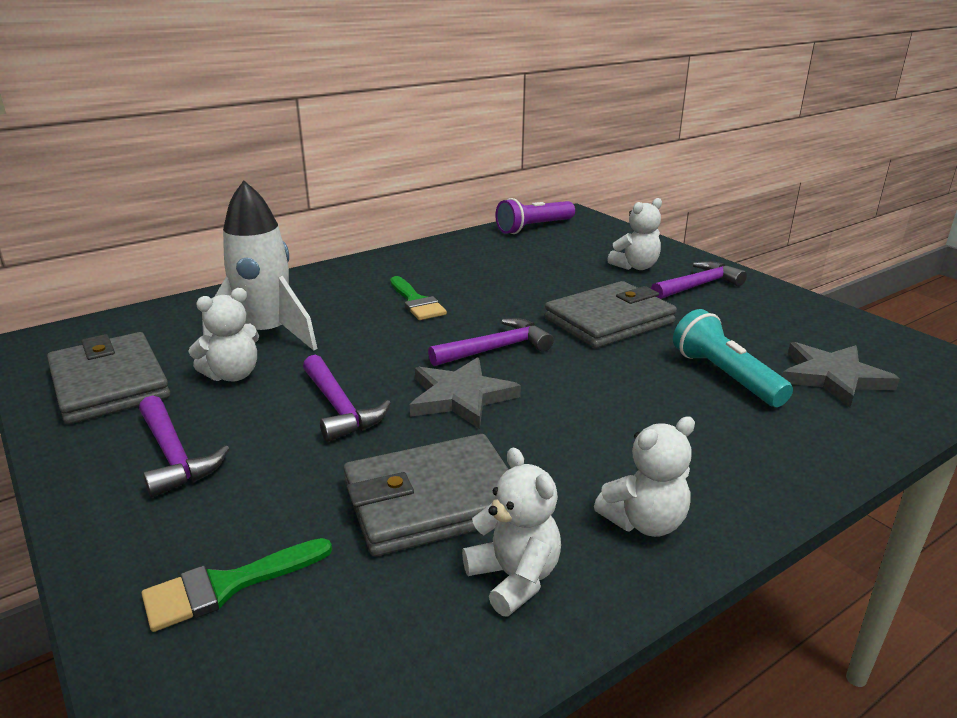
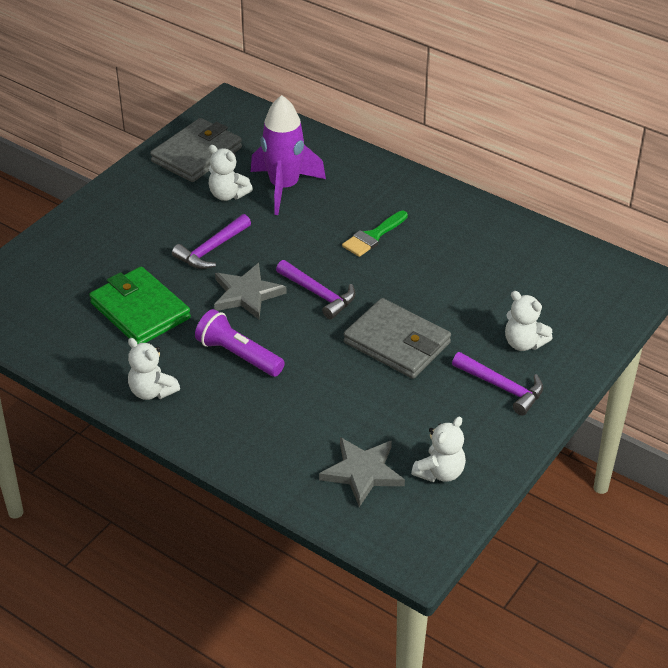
camera: 70 degrees right, 15 degrees up
(174, 456) = (141, 209): purple hammer -> none
(227, 586) = (59, 266): green brush -> none
(267, 335) = (284, 187): white rocket -> purple rocket
(433, 501) = (140, 311): grey wallet -> green wallet
(514, 578) = (93, 352): white teddy bear -> white teddy bear (440, 472)
(534, 228) = (584, 261): purple flashlight -> purple flashlight (238, 355)
(725, 376) = (335, 414): turquoise flashlight -> none

